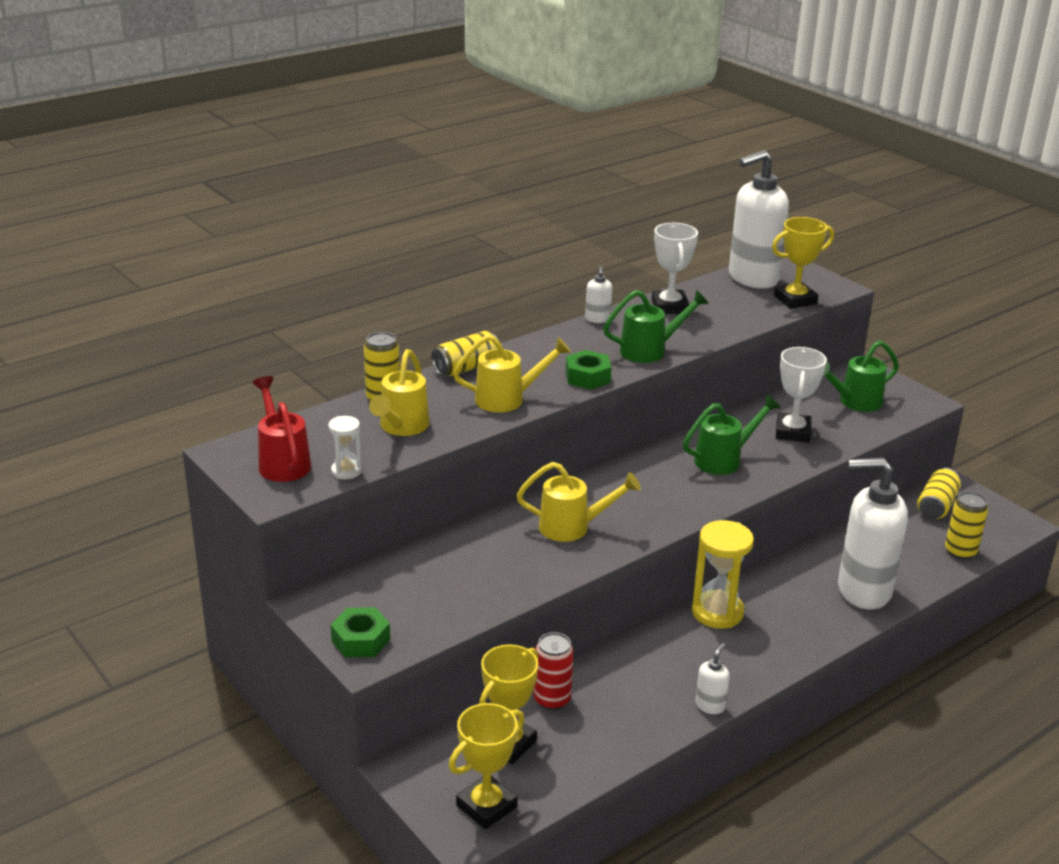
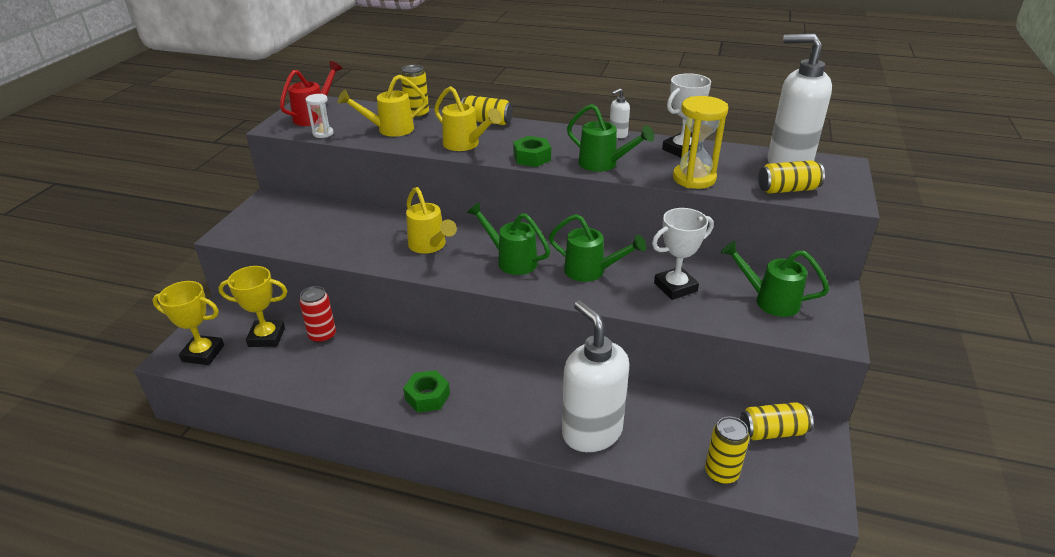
camera: 55 degrees right, 5 degrees up
(361, 640) = (244, 226): green nut -> green nut (427, 396)
(656, 492) = (511, 260): none -> green watering can
(710, 706) = (370, 406): white soap dispenser -> none
(717, 612) = (482, 367): yellow hourglass -> yellow hourglass (694, 178)
(795, 300) = (787, 189): yellow trophy -> yellow can

